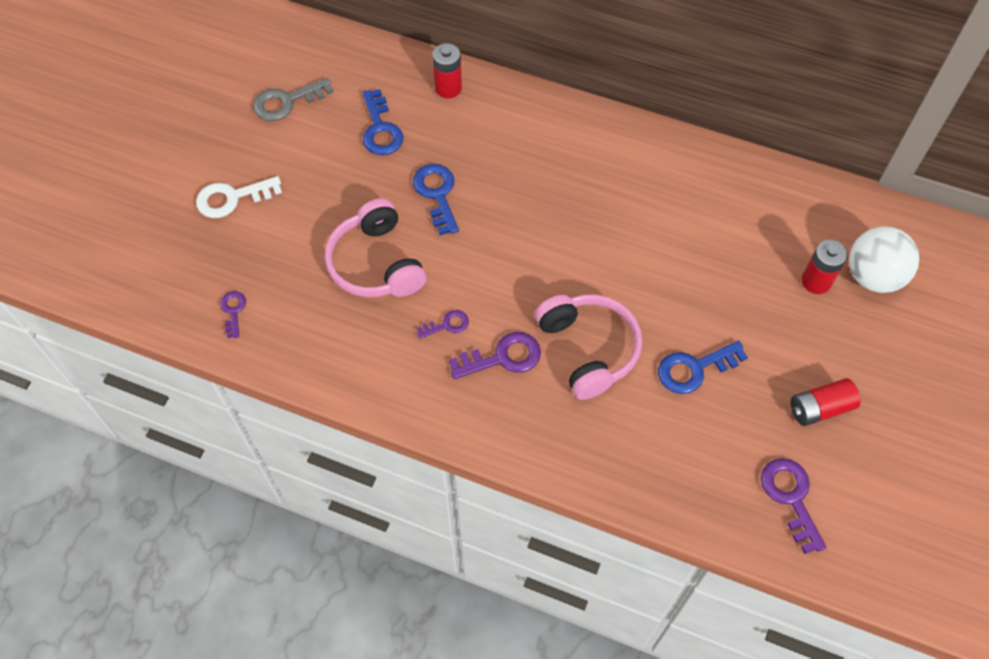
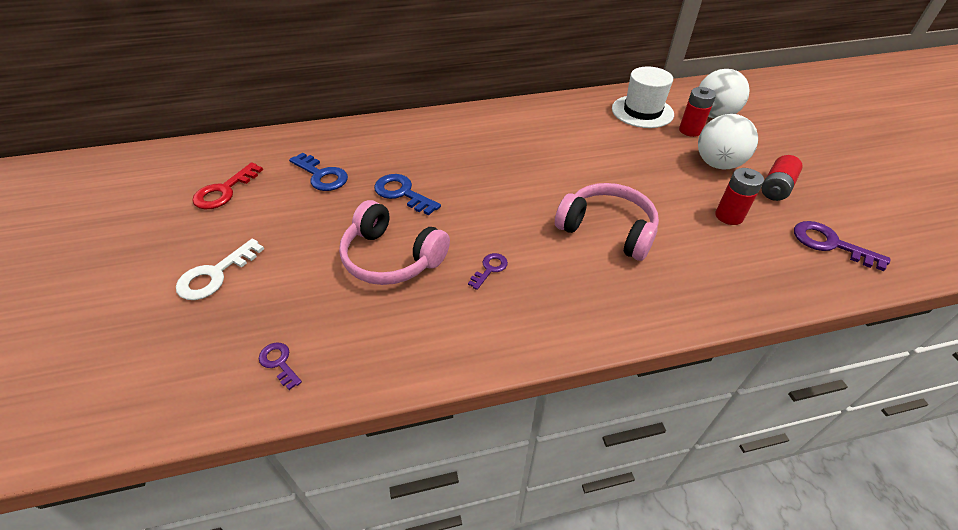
camera: 35 degrees left, 15 degrees down
(287, 102) = (224, 191): grey key -> red key
(448, 88) = (356, 135): red battery -> red battery (729, 216)
(502, 357) = (554, 267): purple key -> none
(694, 369) = (684, 205): blue key -> none
(791, 222) = (642, 111): none -> white hat
(792, 343) = (717, 164): none -> white ball

